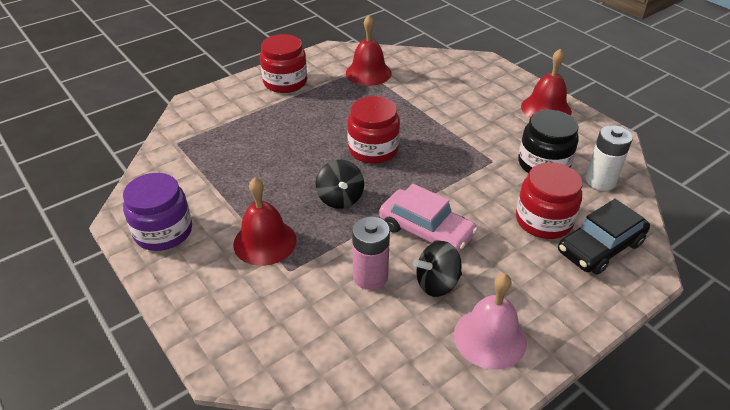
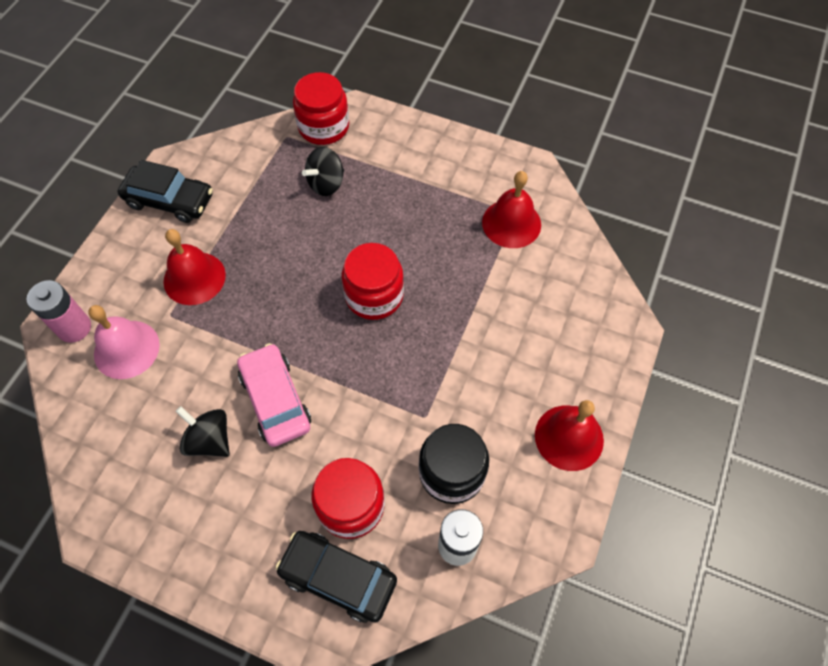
camera: 60 degrees right, 20 degrees up
(163, 232) = (169, 200): purple jar -> black car
(285, 82) = (438, 160): red jar -> red jar (323, 127)
(340, 198) = (282, 305): black spinning top -> black spinning top (326, 184)
(370, 276) = (192, 381): pink battery -> pink battery (74, 328)
(426, 231) = (276, 400): pink car -> pink car turned 150 degrees clockwise
(490, 338) = (163, 512): pink bell -> pink bell (126, 349)

